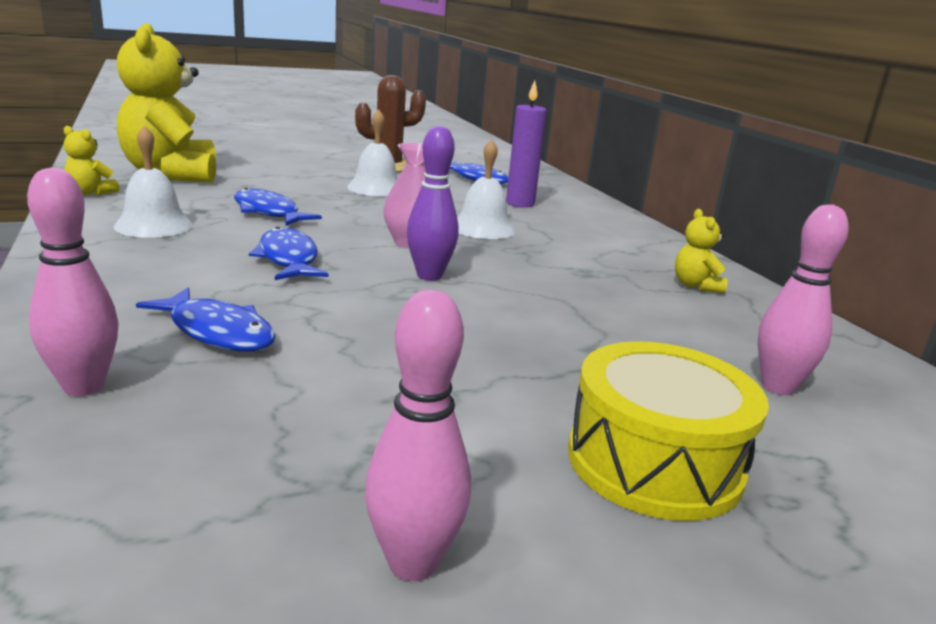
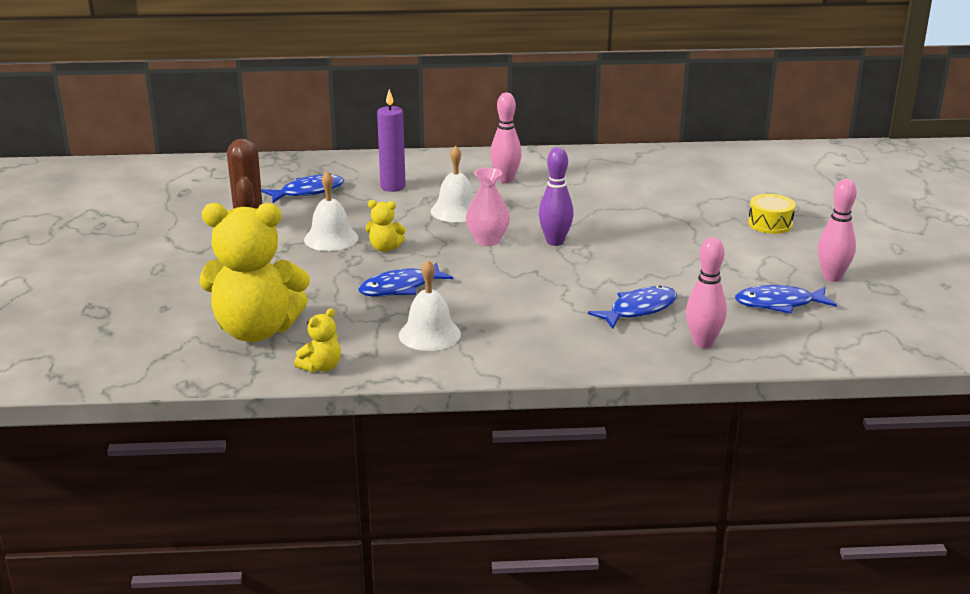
camera: 70 degrees left, 5 degrees up
(288, 259) = (517, 285): blue fish -> blue fish (779, 304)
(654, 462) = (770, 224): yellow drum -> yellow drum, size x0.60
(695, 286) = (580, 167): yellow teddy bear -> yellow teddy bear (385, 248)
(778, 387) = (707, 182): pink bowling pin -> pink bowling pin (505, 179)

